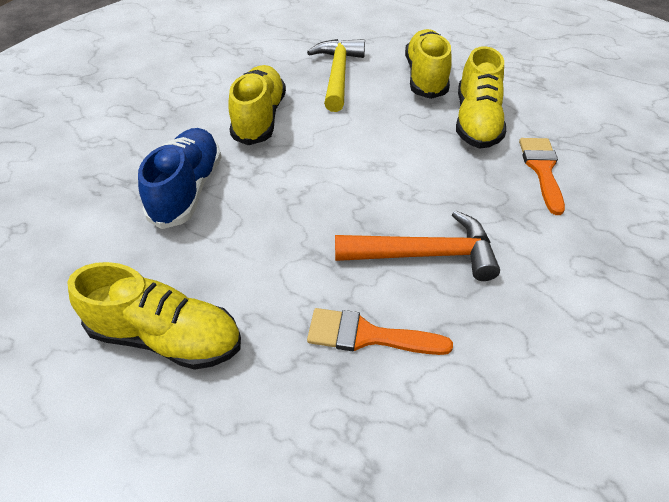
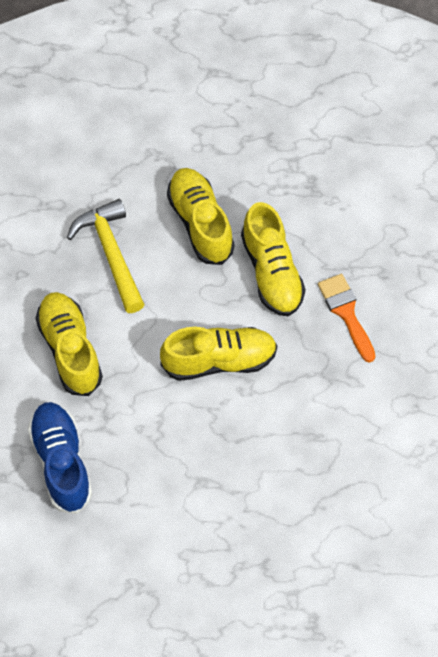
camera: 25 degrees left, 15 degrees up
(166, 337) = (136, 595): yellow shoe -> yellow shoe (219, 360)
(367, 335) = (272, 532): orange brush -> none
(424, 254) = (284, 446): orange hammer -> none

